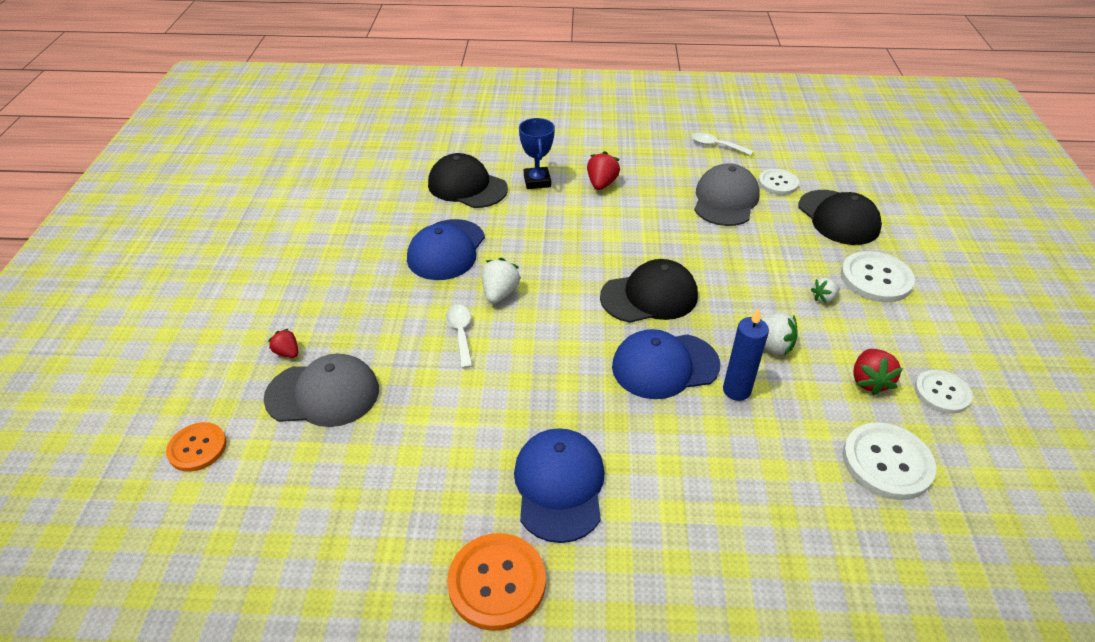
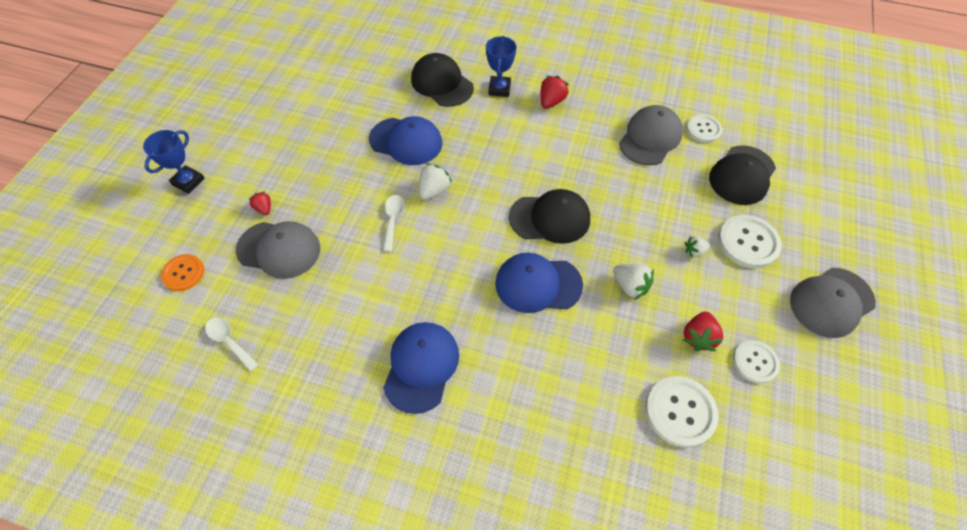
camera: 15 degrees right, 15 degrees up
(172, 342) = (188, 181): none -> blue trophy
(446, 250) = (406, 141): blue cap -> blue cap turned 105 degrees counterclockwise
(497, 582) = (352, 430): orange button -> none
(716, 146) = (665, 80): white spoon -> white spoon (229, 341)
(736, 390) = (586, 319): blue candle -> none
(838, 218) = (742, 175): black cap -> black cap turned 45 degrees clockwise
(989, 318) = (831, 302): none -> grey cap

